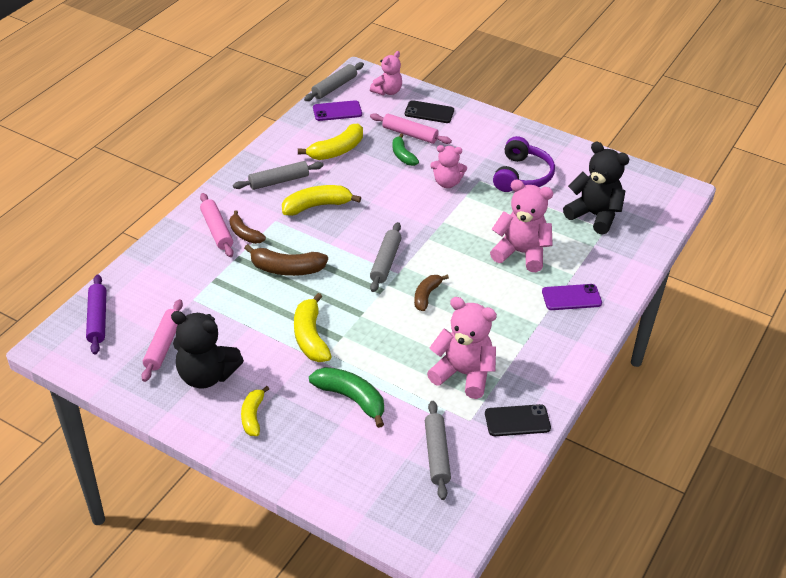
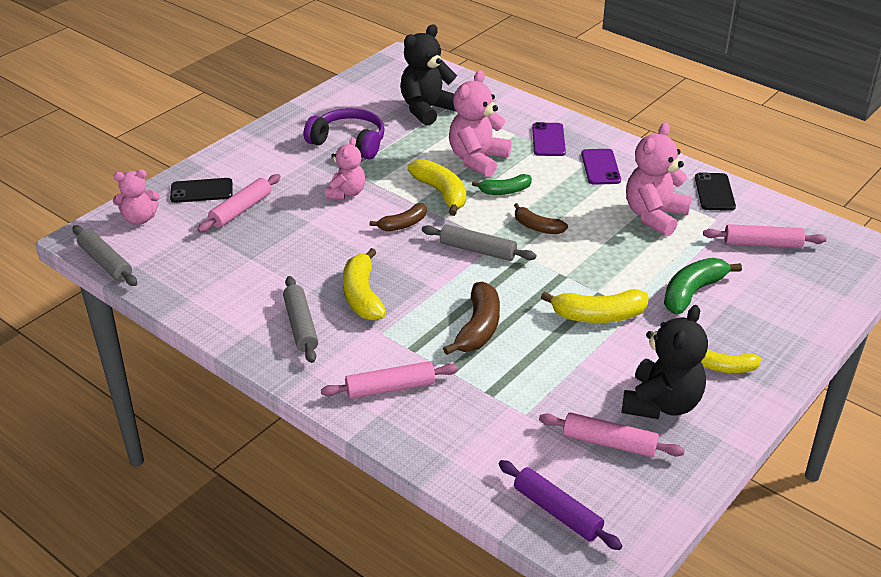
camera: 80 degrees left, 5 degrees down
(97, 319) = (557, 511): purple rolling pin -> purple rolling pin turned 45 degrees clockwise
(244, 234) = (404, 362): brown banana -> brown banana (403, 224)
(337, 111) = (164, 264): purple phone -> purple phone (600, 167)
(337, 150) = (252, 271): yellow banana -> yellow banana (441, 193)
(387, 91) = (139, 219): pink teddy bear -> pink teddy bear turned 120 degrees clockwise
(403, 155) = (282, 219): green banana -> green banana (505, 191)
(429, 112) = (201, 191): black phone -> black phone turned 60 degrees clockwise
(436, 454) = (762, 244): grey rolling pin -> pink rolling pin

